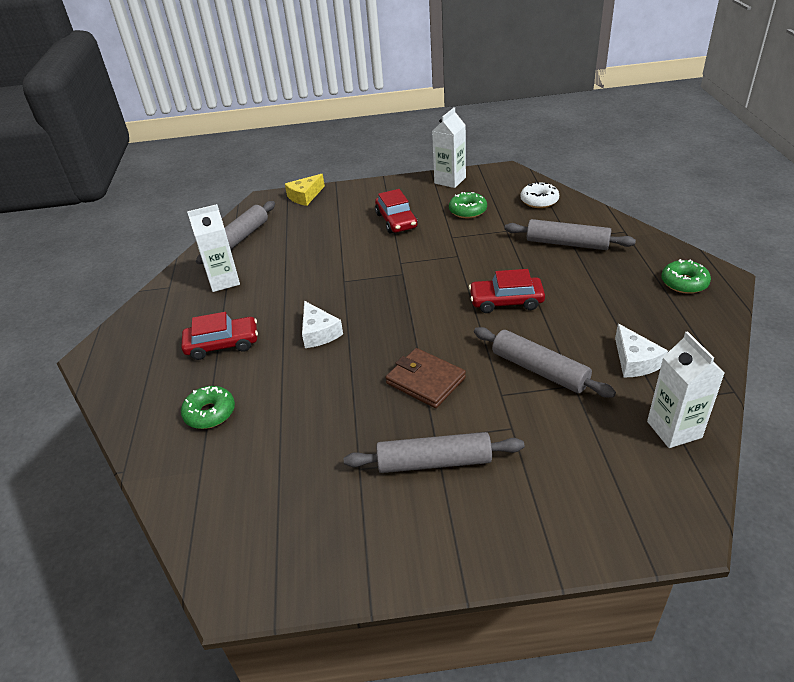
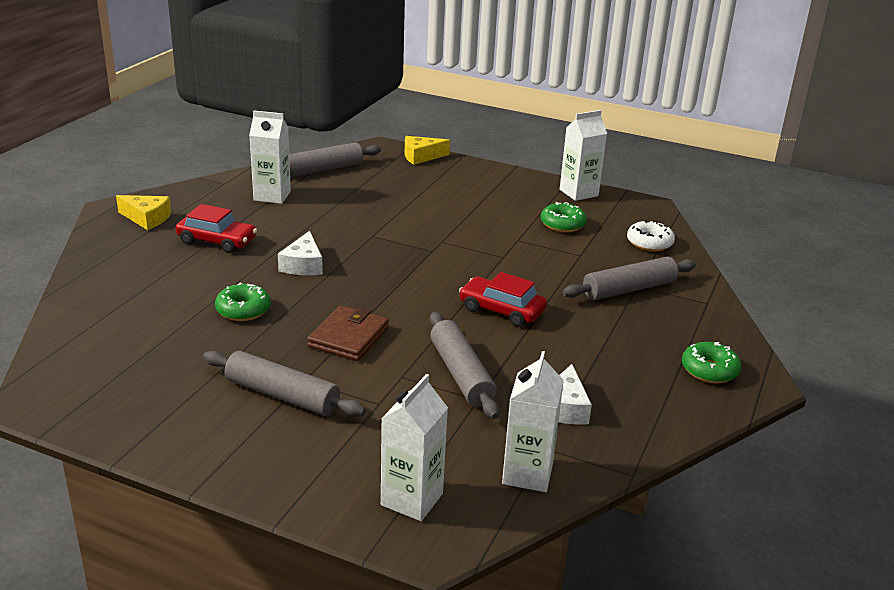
camera: 25 degrees right, 10 degrees down
(135, 351) = (147, 218): none -> yellow cheese
(210, 413) = (152, 284): green donut -> green donut (243, 310)
(396, 221) = (481, 207): red car -> none
(425, 381) = (349, 337): brown wallet -> brown wallet turned 45 degrees clockwise
(567, 243) = (629, 289): grey rolling pin -> grey rolling pin turned 75 degrees counterclockwise
(627, 499) = (412, 499): none -> white carton

